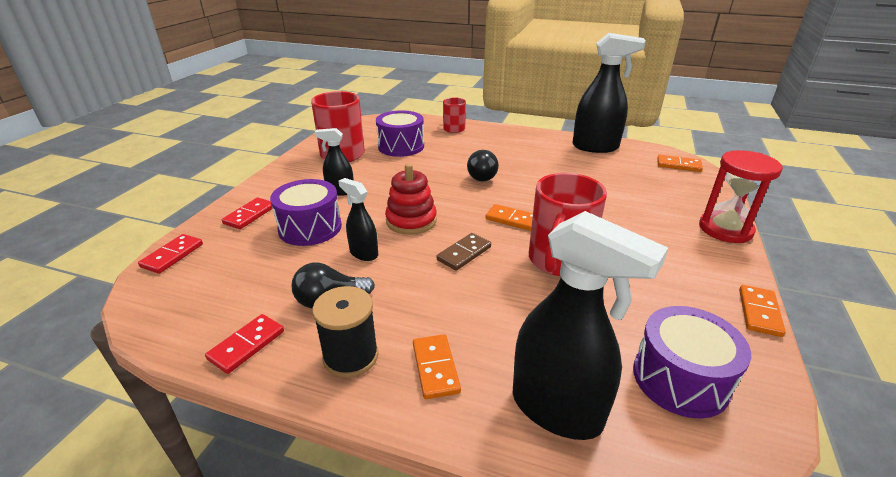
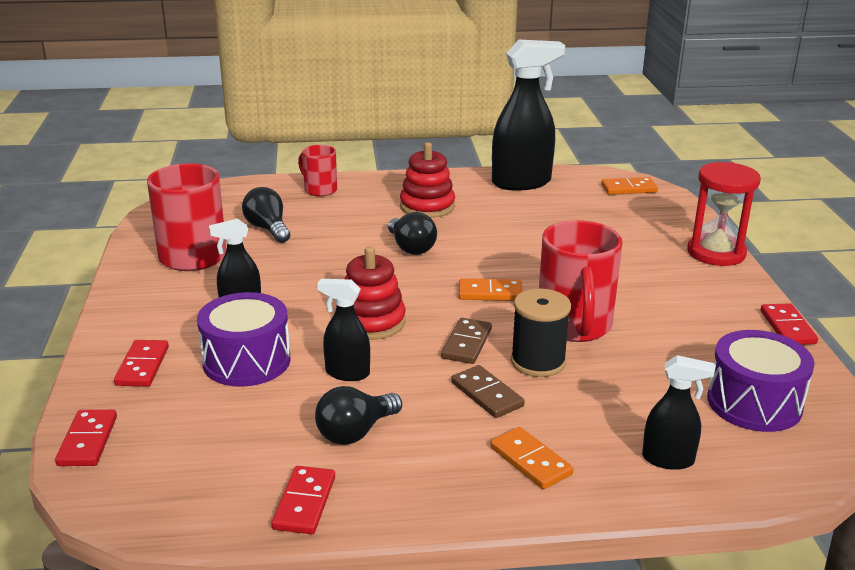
camera: 25 degrees left, 5 degrees down
(351, 356) = (434, 477): black spool -> black spool (538, 362)
(401, 146) = (268, 229): purple drum -> black light bulb
(446, 298) = (486, 394): none -> brown domino
(515, 151) = (427, 206): none -> red stacking toy
(557, 409) = (668, 459): black spray bottle -> black spray bottle, size x0.52
(759, 312) = (787, 327): orange domino -> red domino

